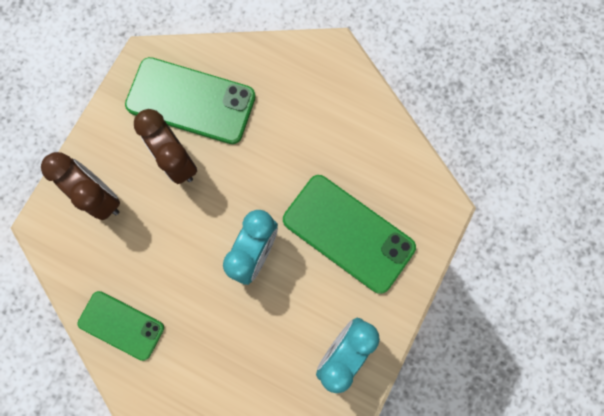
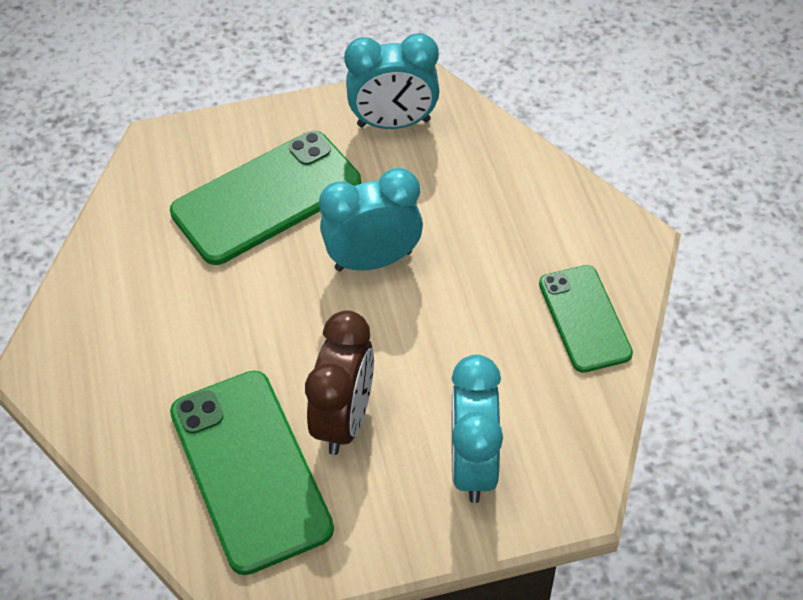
camera: 130 degrees left, 25 degrees down
(100, 196) = (473, 464): brown clock -> turquoise clock
(348, 233) = (266, 198): green phone -> green phone turned 60 degrees clockwise

